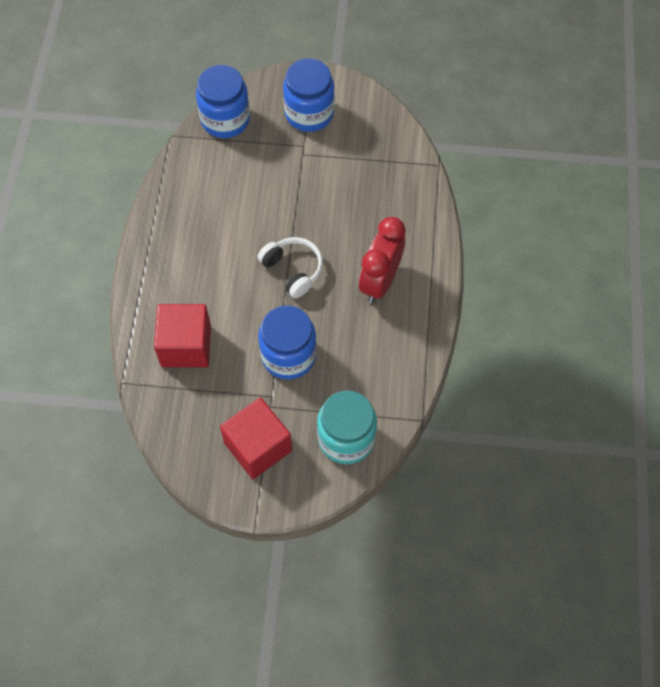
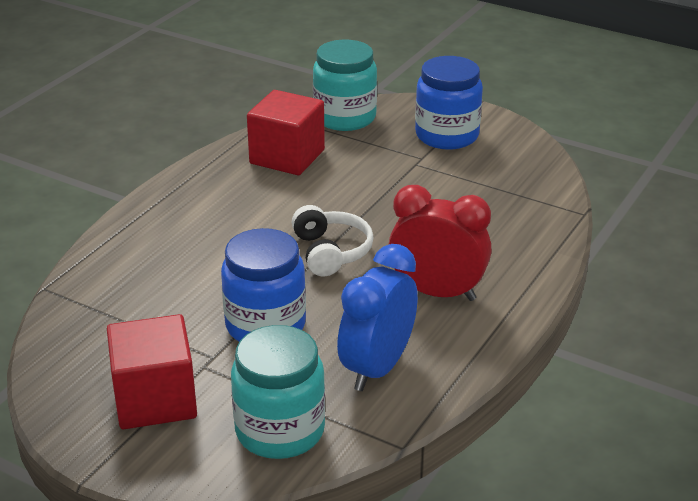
camera: 25 degrees right, 30 degrees down
(186, 346) = (146, 279): red cube -> red cube (287, 157)
(225, 119) = (345, 118): blue jar -> turquoise jar
(376, 363) = (377, 368): none -> blue clock
(380, 281) = (437, 293): red clock -> red clock turned 60 degrees clockwise

